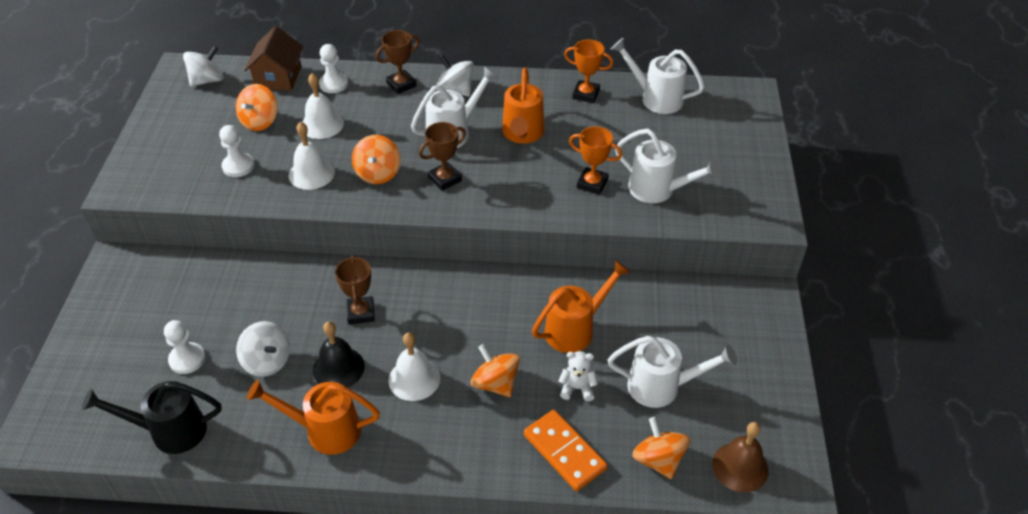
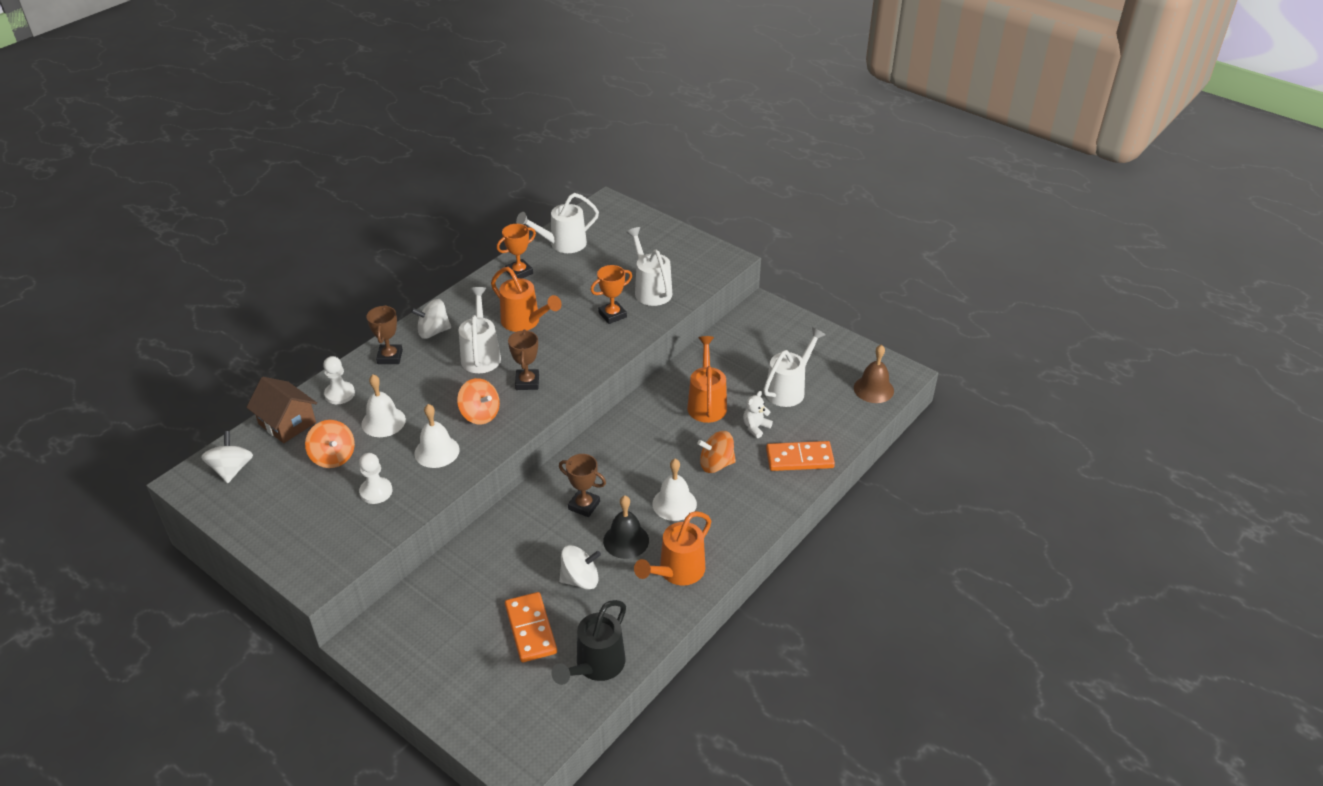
camera: 55 degrees left, 5 degrees down
(187, 359) = (530, 629): white pawn -> orange domino
(658, 190) = (651, 290): white watering can -> white watering can turned 90 degrees counterclockwise
(658, 460) = (840, 420): orange spinning top -> none

